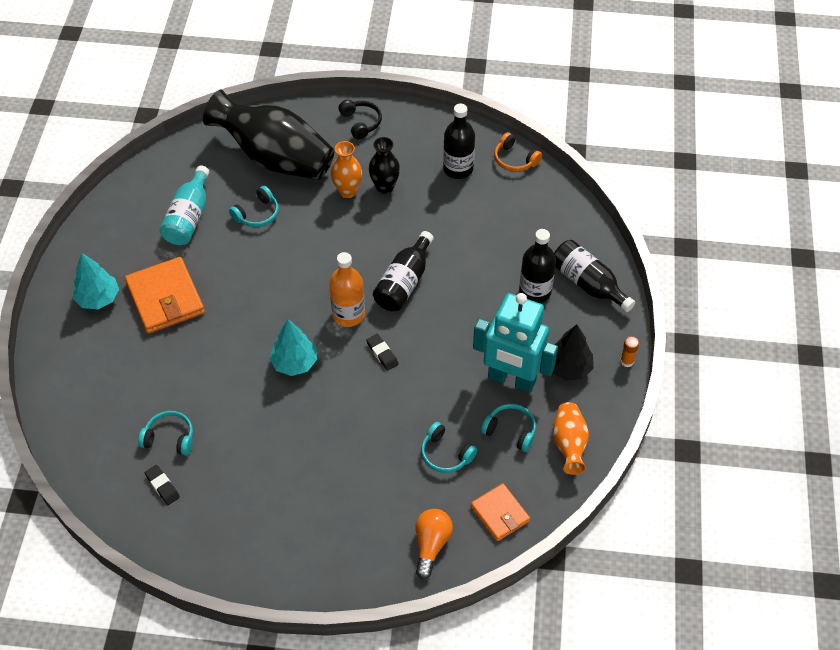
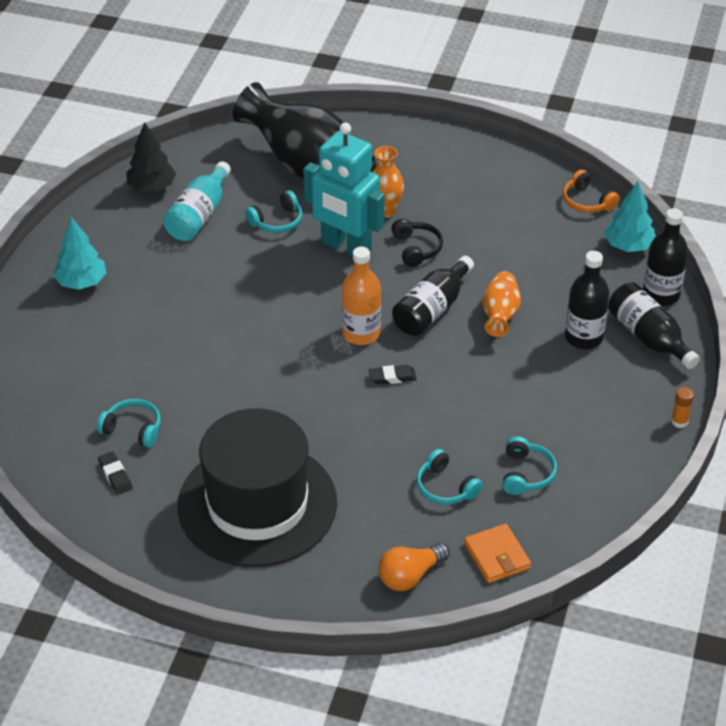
camera: 10 degrees right, 10 degrees down
(165, 298) = (156, 291): orange wallet -> none
(290, 495) = (257, 504): none -> black hat
(294, 363) = (289, 373): turquoise tree -> turquoise tree (628, 246)
(361, 123) = (414, 144): black headphones -> black headphones (416, 248)
(382, 353) = (392, 377): black eraser -> black eraser turned 75 degrees counterclockwise
(384, 187) = (429, 211): black vase -> none
(431, 544) = (410, 576): orange light bulb -> orange light bulb turned 150 degrees counterclockwise
(458, 169) = (518, 203): black bottle -> black bottle (661, 295)
(510, 430) = (526, 474): turquoise headphones -> turquoise headphones turned 60 degrees clockwise
(511, 379) = (538, 422): turquoise robot -> turquoise robot (345, 247)
(568, 368) = (608, 419): black tree -> black tree (151, 187)
(569, 444) = (593, 497): orange vase -> orange vase (500, 315)

